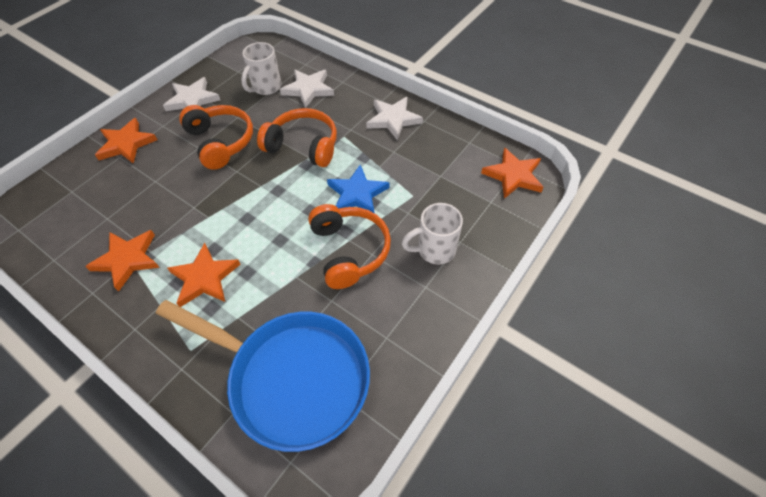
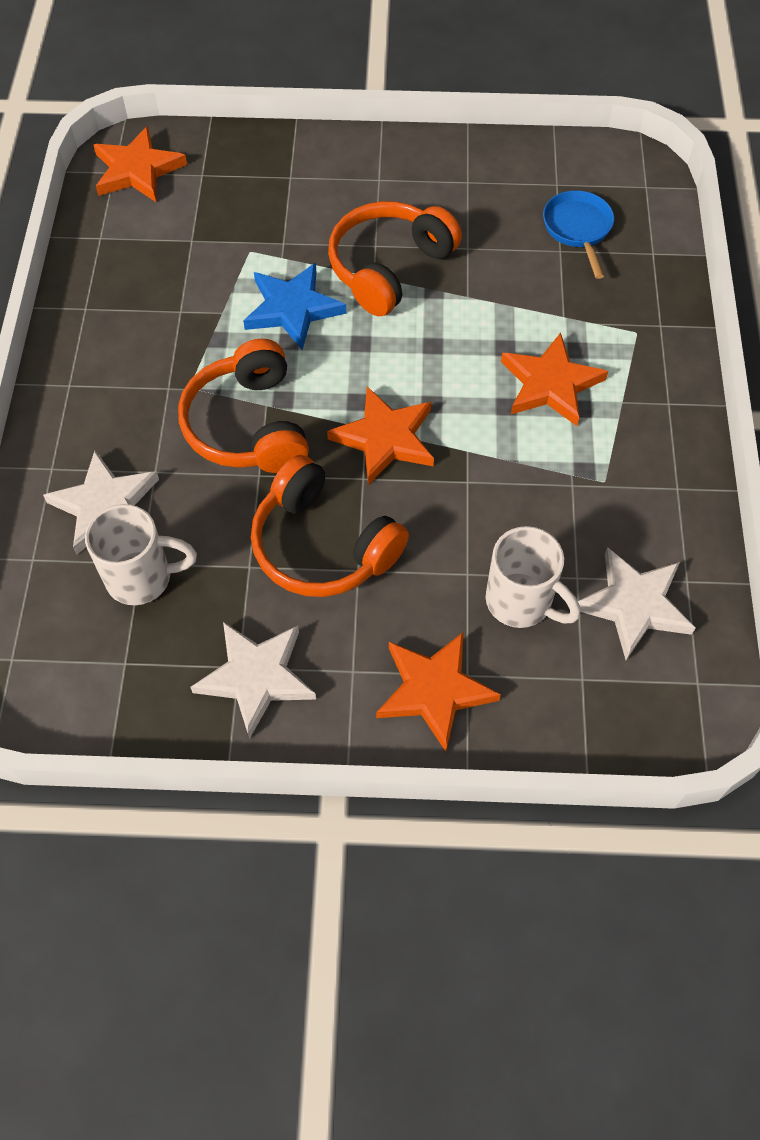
camera: 125 degrees left, 5 degrees up
(127, 259) = (605, 489): orange star -> orange star (385, 438)
(221, 142) = (323, 545): orange headphones -> orange headphones turned 75 degrees counterclockwise
(292, 378) = (578, 229): blue pan -> blue pan, size x0.42
(393, 119) = (107, 346): white star -> white star (633, 605)
(434, 250) = (321, 193): white mug -> white mug (521, 602)

